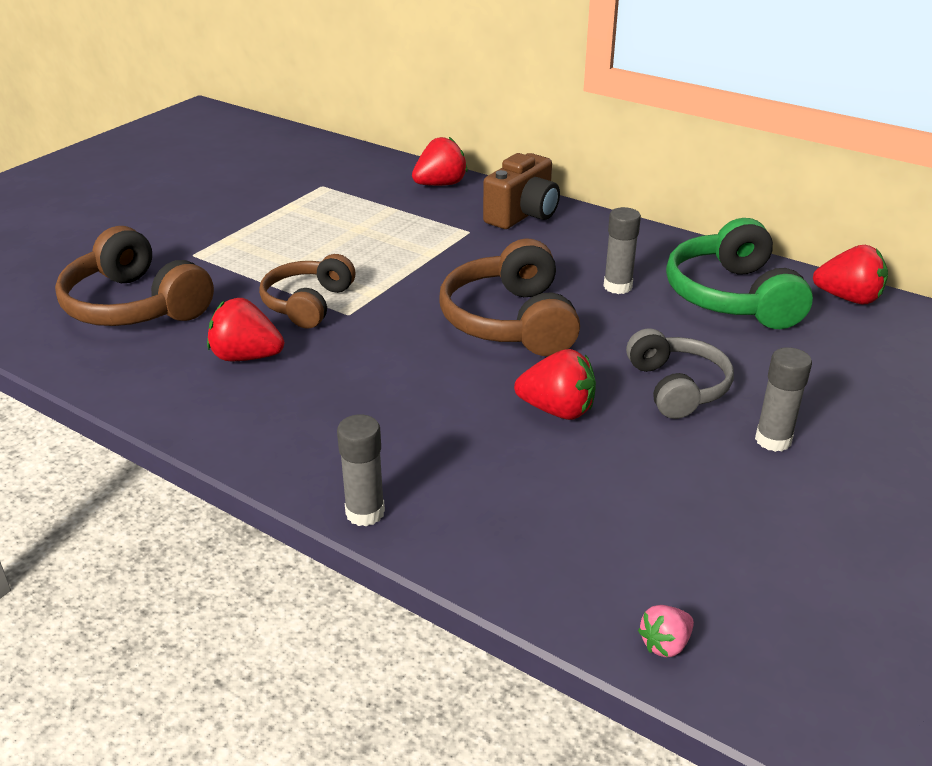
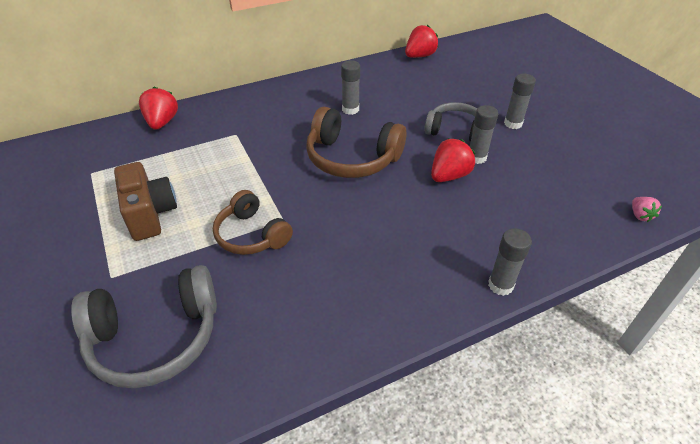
camera: 60 degrees left, 10 degrees up
(135, 305) = (156, 337): brown headphones -> grey headphones
(246, 357) = (292, 289): red strawberry -> none
(523, 215) = (240, 108): brown camera -> brown camera (150, 214)
(631, 424) = (476, 157): none -> grey glue stick
(732, 297) = (391, 82): green headphones -> none

